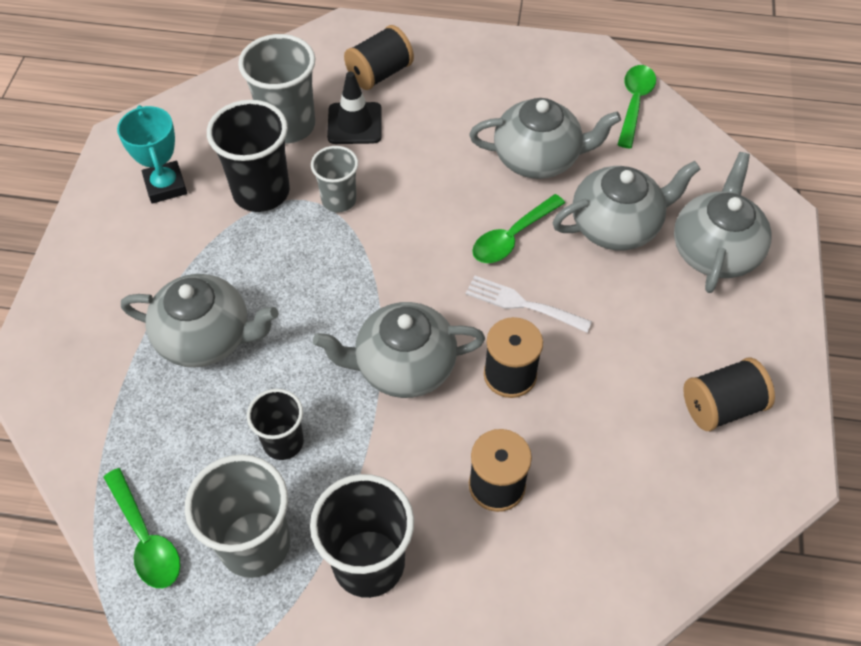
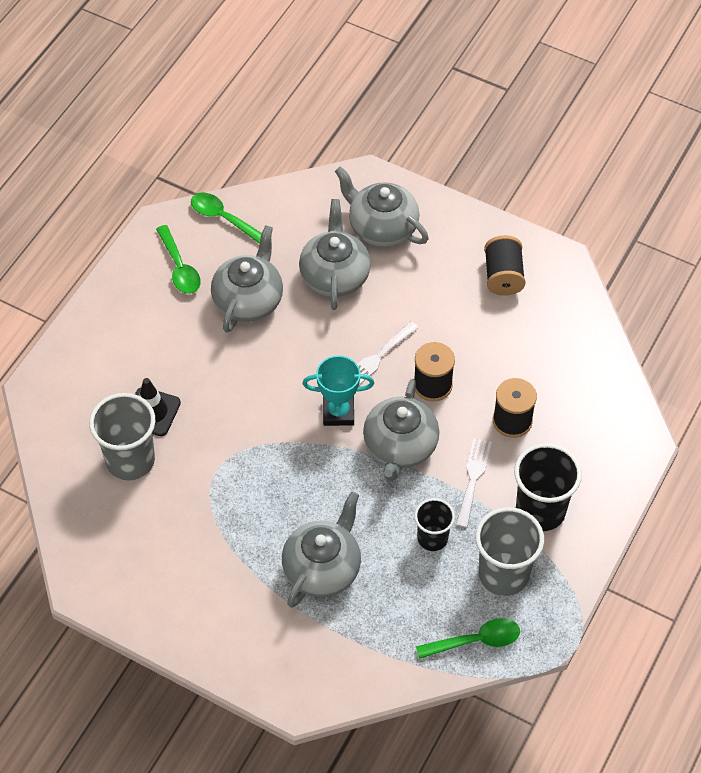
camera: 70 degrees left, 0 degrees up
(165, 186) = (155, 566): turquoise trophy -> turquoise trophy (338, 412)
(261, 192) = (194, 498): black cup -> none
(339, 200) = (228, 445): grey cup -> none
(379, 74) = (103, 378): black spool -> none
(388, 463) = (473, 478): none -> white fork
(512, 237) = (316, 343): green spoon -> green spoon (179, 267)

